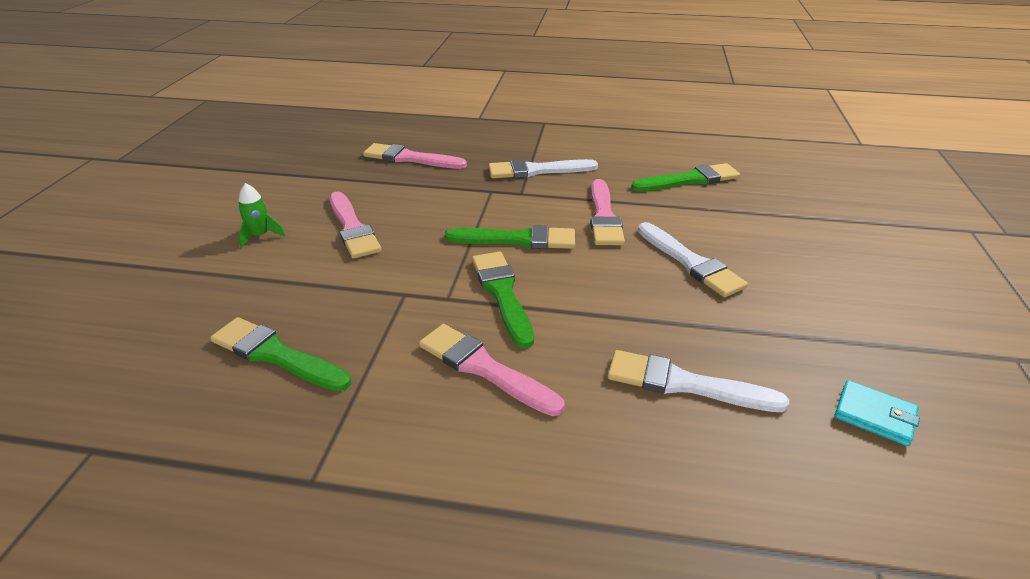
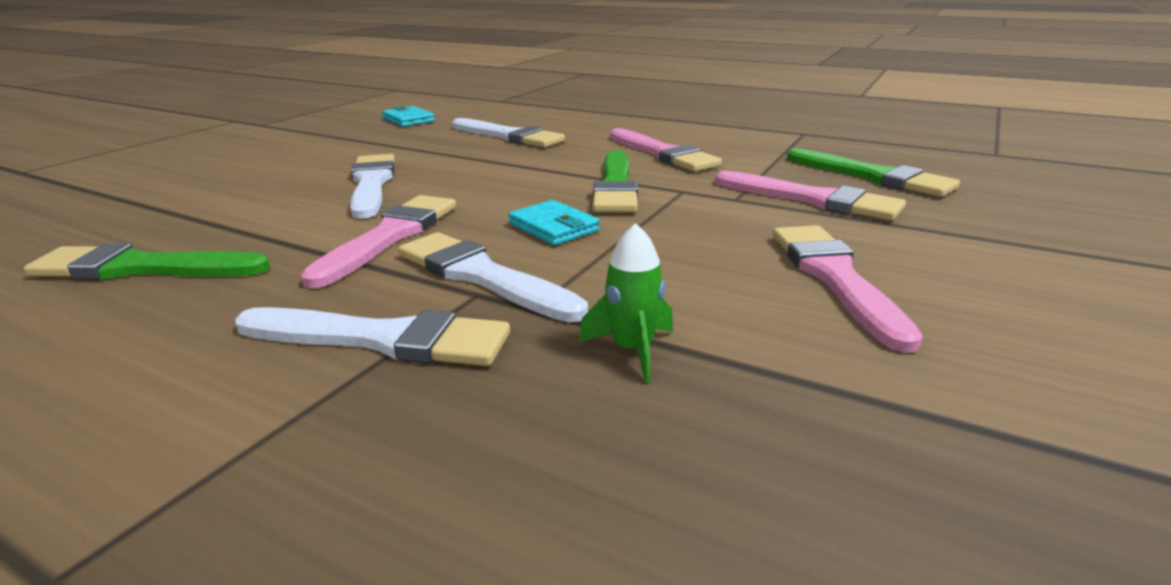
camera: 160 degrees left, 10 degrees down
(260, 236) = (1023, 290): green rocket -> green rocket (632, 350)
(410, 158) = (707, 459): pink brush -> pink brush (812, 199)
(517, 239) = (554, 227): green brush -> turquoise wallet
(526, 201) = (482, 276): none -> white brush

